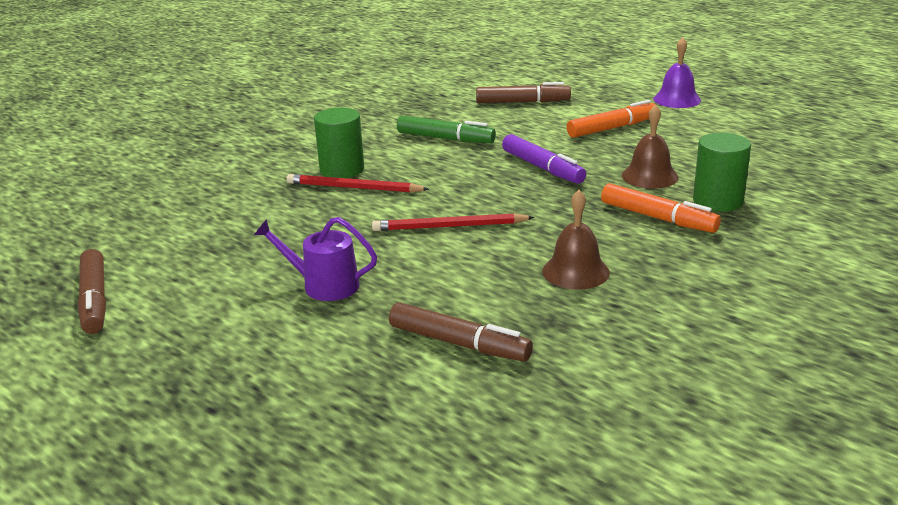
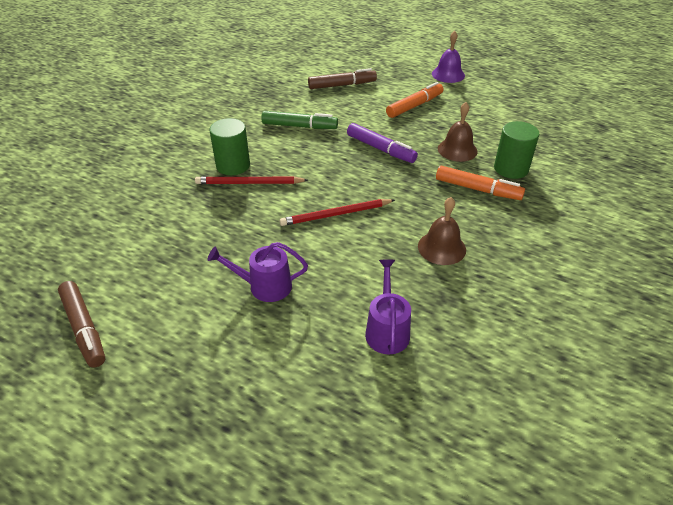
camera: 15 degrees left, 15 degrees up
(459, 343) = (387, 330): brown marker -> purple watering can

